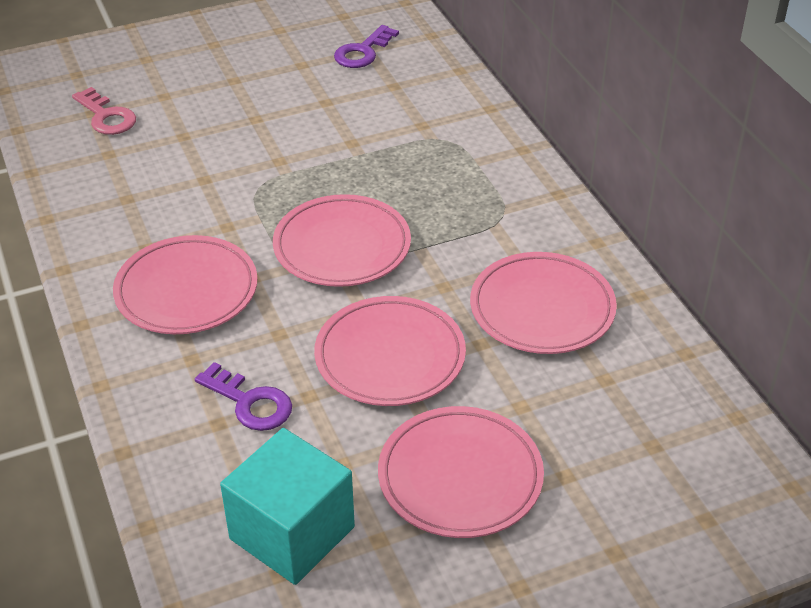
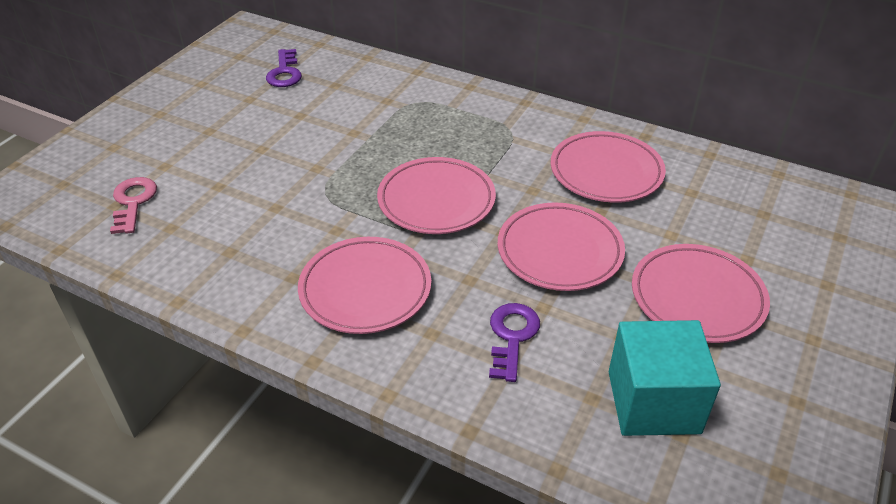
camera: 40 degrees left, 0 degrees up
(106, 117) = (133, 202): pink key -> pink key turned 105 degrees counterclockwise
(250, 403) = (512, 336): purple key -> purple key turned 75 degrees counterclockwise

